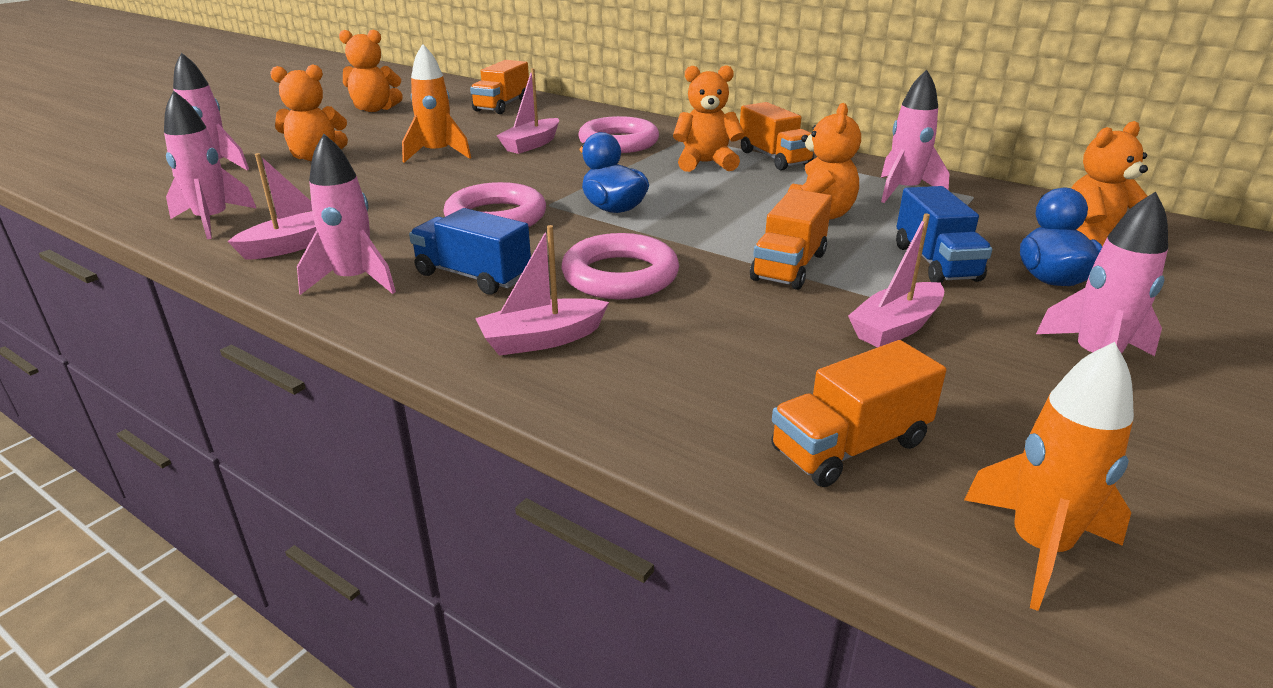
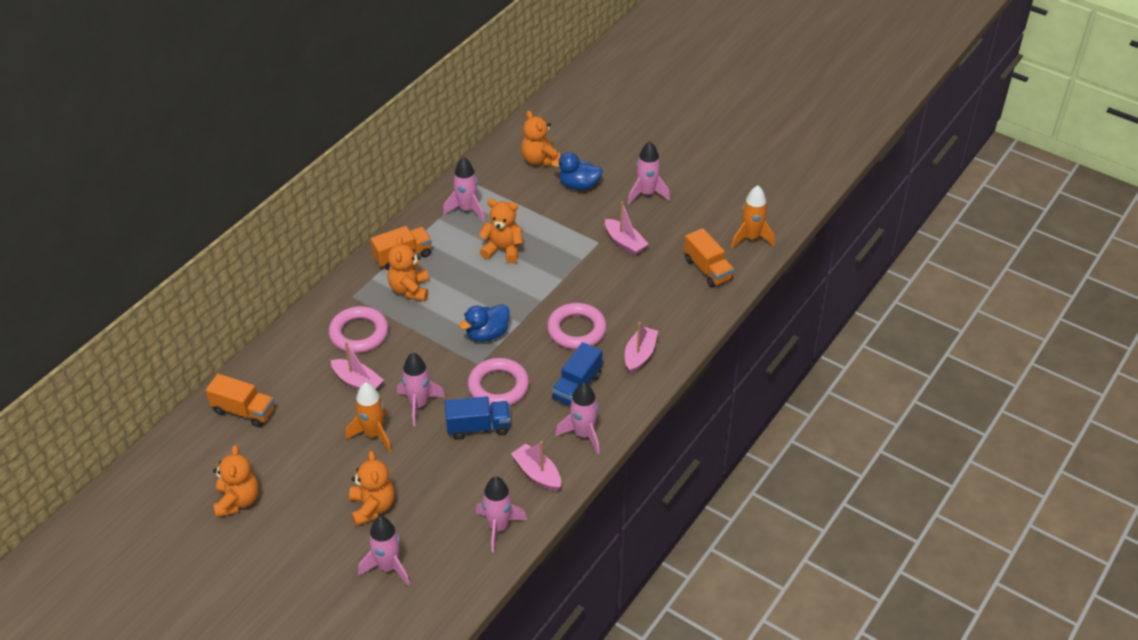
camera: 90 degrees left, 15 degrees up
(478, 173) = (419, 405): none -> pink rocket
(542, 339) = (640, 355): pink boat -> pink boat turned 135 degrees counterclockwise
(789, 266) = (566, 268): orange truck -> none
(935, 262) = (562, 217): blue truck -> blue truck (478, 427)

